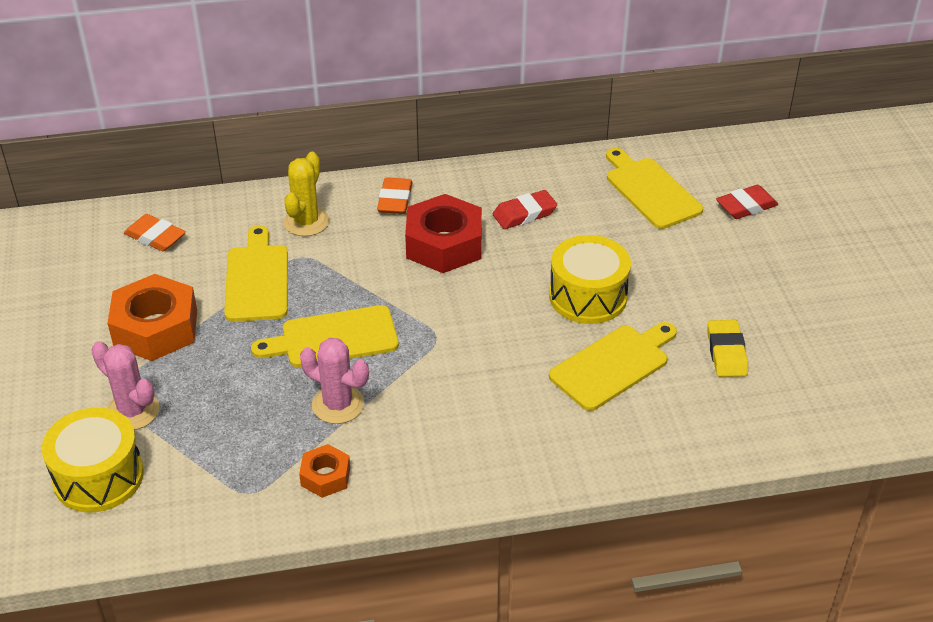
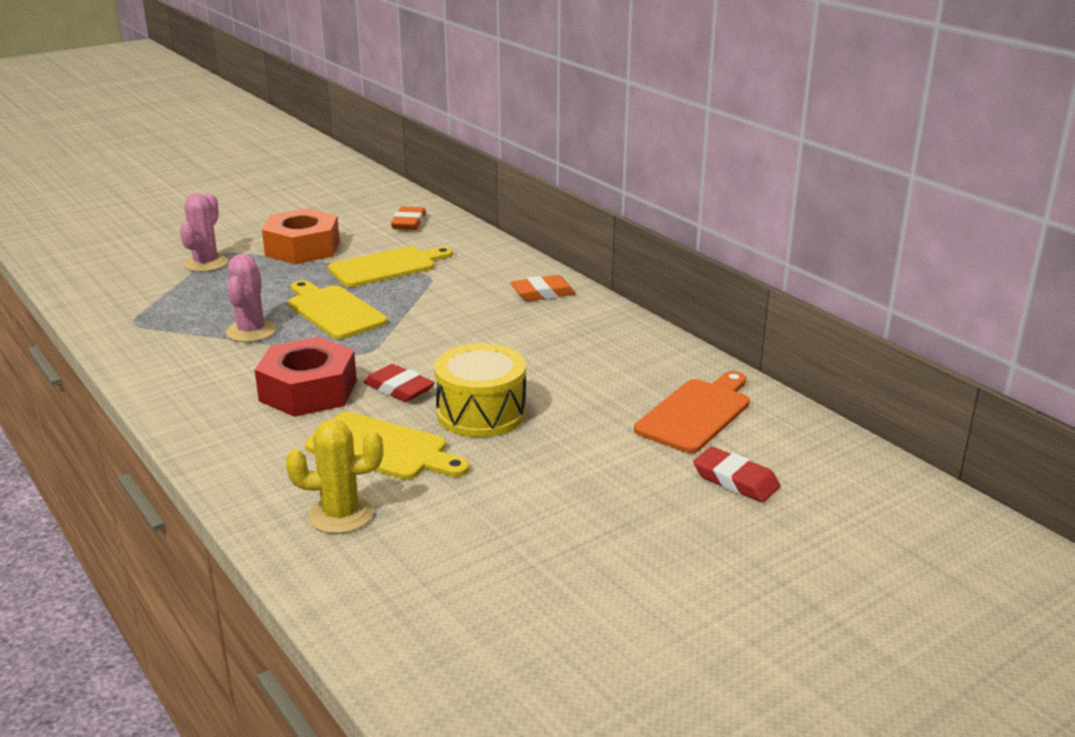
camera: 65 degrees right, 15 degrees down
(98, 477) = (132, 270): yellow drum -> none
(306, 222) = (477, 267): yellow cactus -> yellow cactus (340, 515)
(325, 476) = (162, 346): orange nut -> none
(444, 244) = (499, 327): red nut -> red nut (308, 391)
(524, 214) = (583, 354): red eraser -> red eraser (399, 388)
(650, 191) = (696, 413): yellow cutting board -> orange cutting board
(726, 352) = (450, 515): yellow eraser -> none

